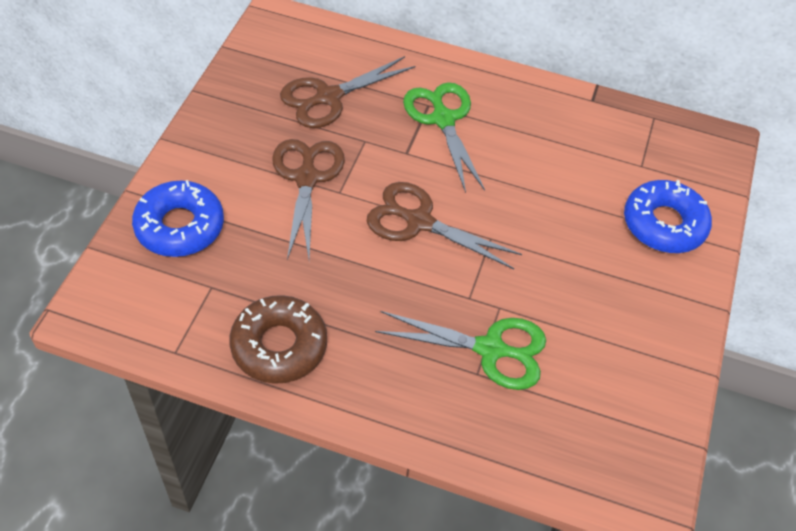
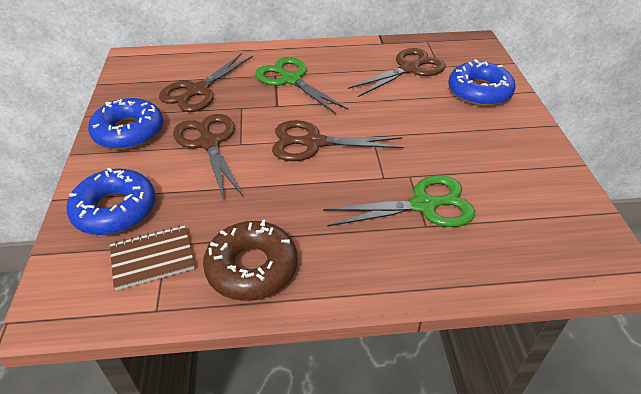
camera: 20 degrees left, 10 degrees down
(193, 297) = (152, 258): none -> brown notebook
(230, 130) = (129, 132): none -> blue donut
(598, 155) = (409, 69): none -> brown scissors

